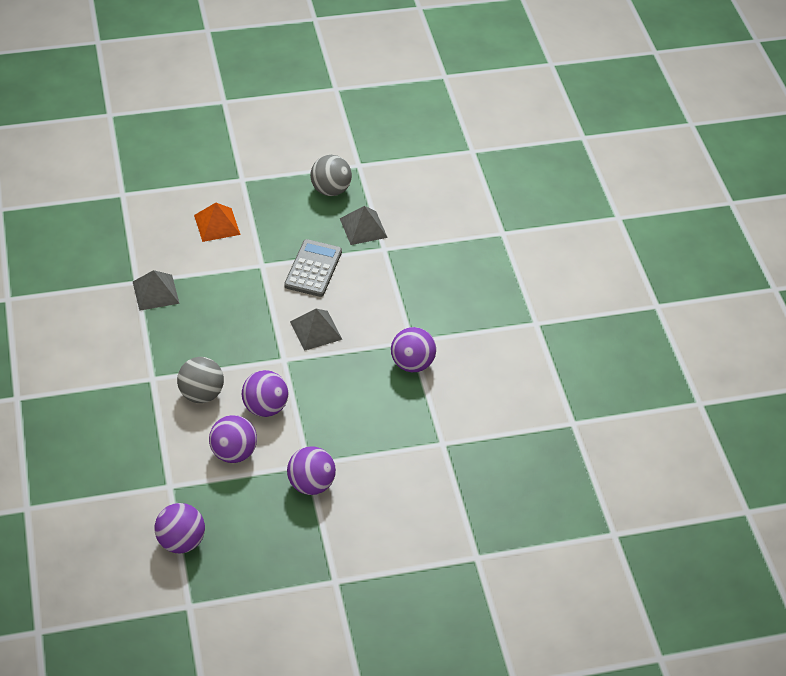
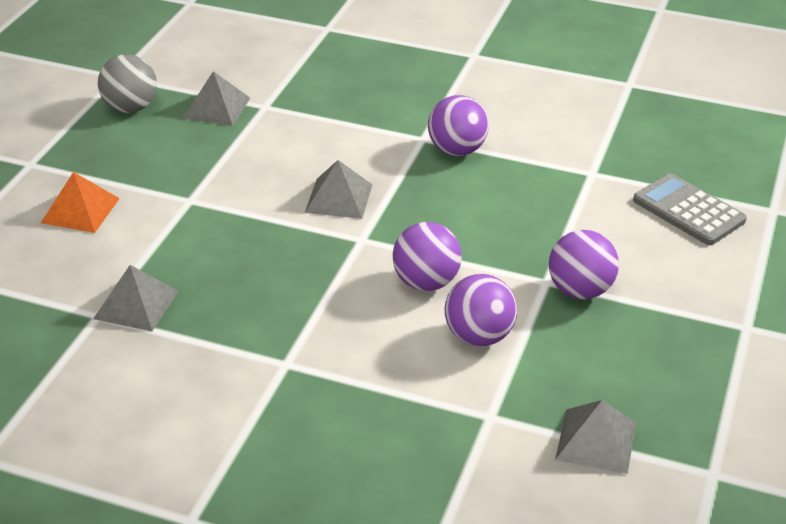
camera: 55 degrees left, 10 degrees down
(181, 542) = (596, 440): purple ball -> grey pyramid
(201, 394) = (355, 328): grey ball -> none
(313, 269) = (239, 165): grey calculator -> grey calculator (688, 210)

